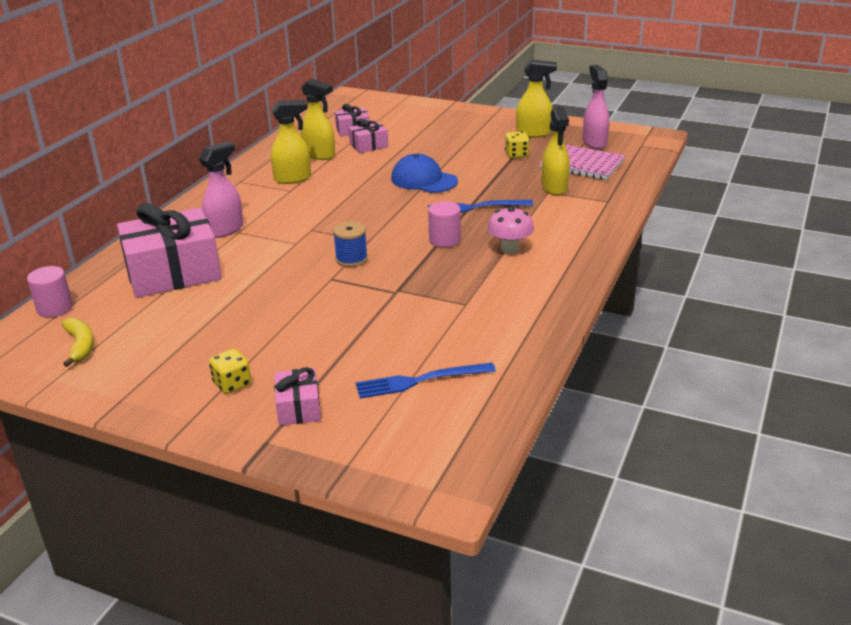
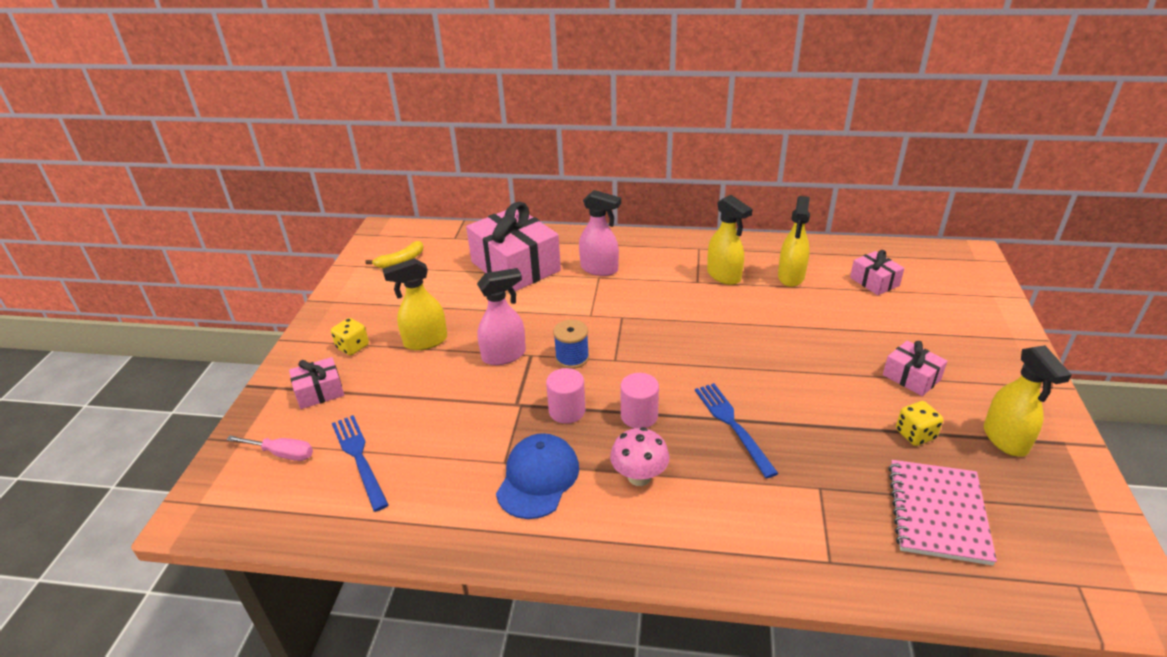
camera: 75 degrees right, 5 degrees up
(55, 308) = (450, 233): pink cylinder -> pink cylinder (567, 411)
(369, 145) = (842, 303): pink gift -> pink gift (911, 377)
(387, 431) = (282, 454): none -> pink screwdriver
(423, 180) = (780, 366): blue cap -> blue cap (538, 478)
(554, 188) = (835, 493): yellow spray bottle -> yellow spray bottle (425, 341)
(594, 142) = (1034, 517): pink spray bottle -> pink spray bottle (504, 355)

